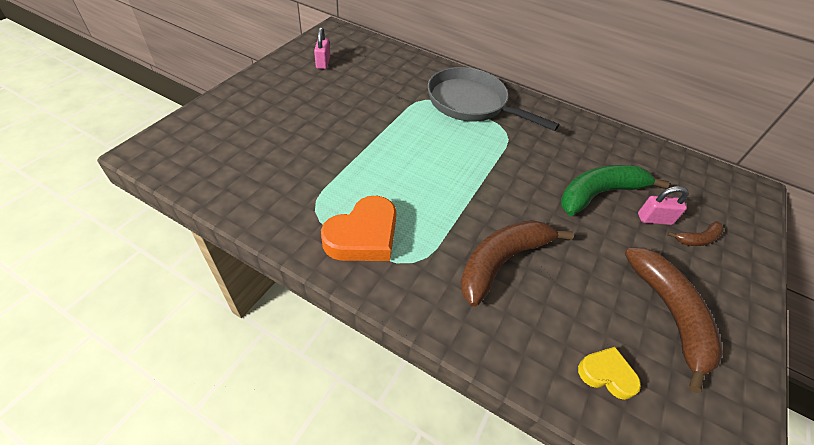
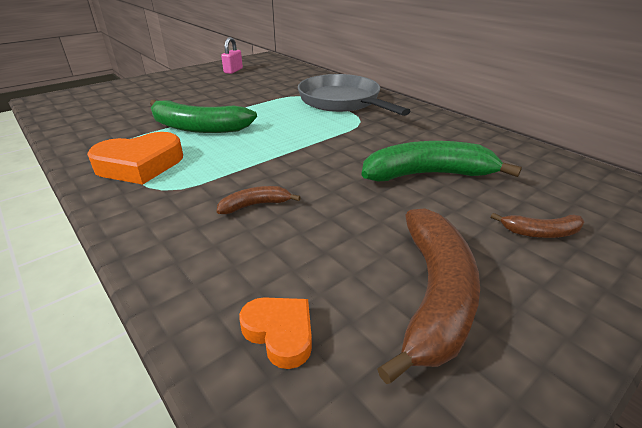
camera: 25 degrees right, 15 degrees down
(370, 169) = (198, 128): none -> green banana
(502, 261) = (255, 205): brown banana -> brown banana, size x0.48
(606, 374) = (280, 333): yellow heart -> orange heart
(654, 219) = (487, 205): pink padlock -> none

